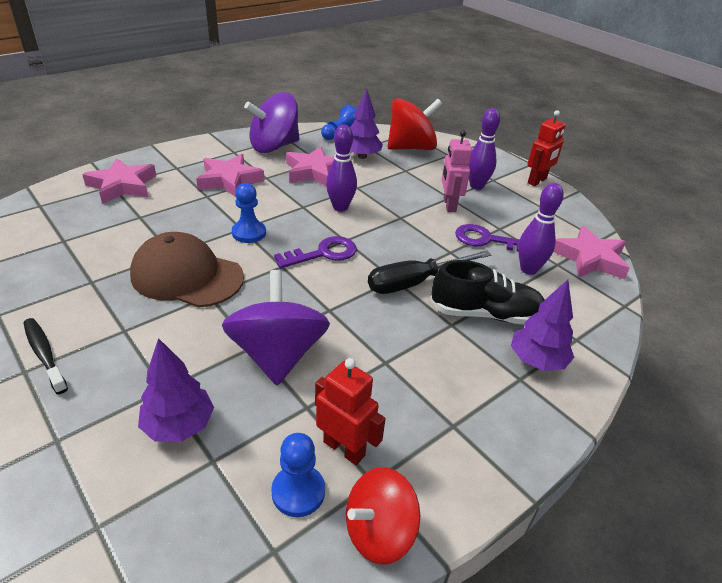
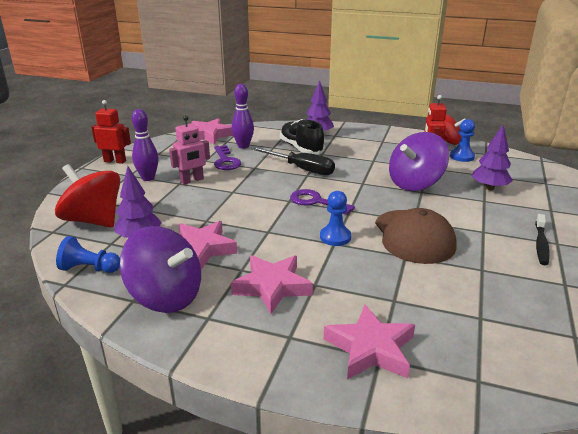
camera: 120 degrees left, 10 degrees down
(340, 207) = (248, 216): purple bowling pin -> none

